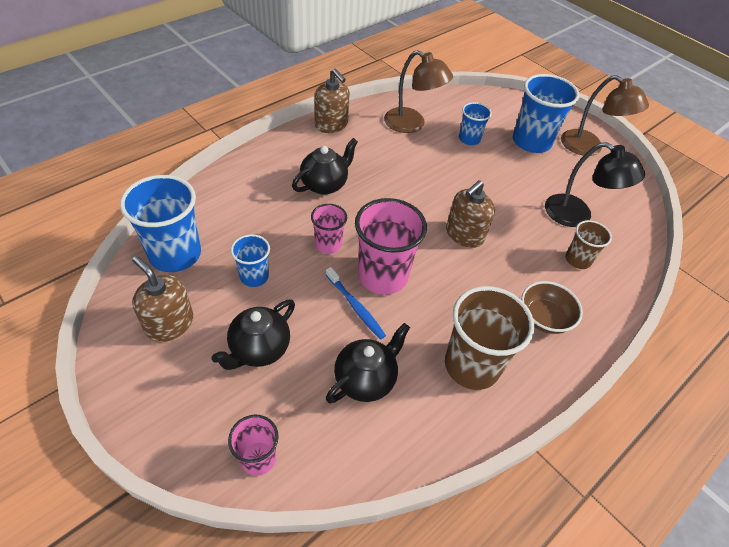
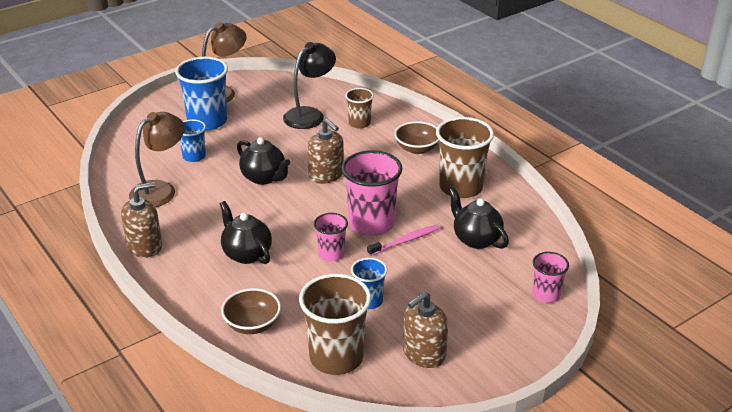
camera: 80 degrees left, 15 degrees down
(175, 254) = (336, 357): blue cup -> brown cup
(226, 195) = (252, 324): none -> brown bowl
(259, 349) = (450, 296): black teapot -> black teapot (264, 178)
(355, 307) = (405, 241): blue toothbrush -> pink toothbrush

